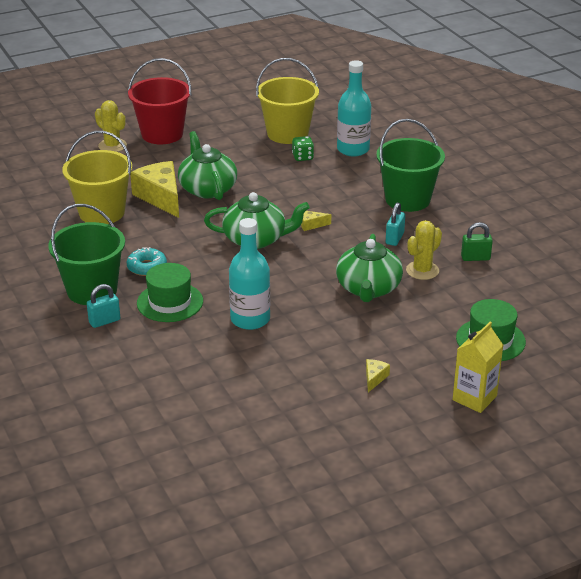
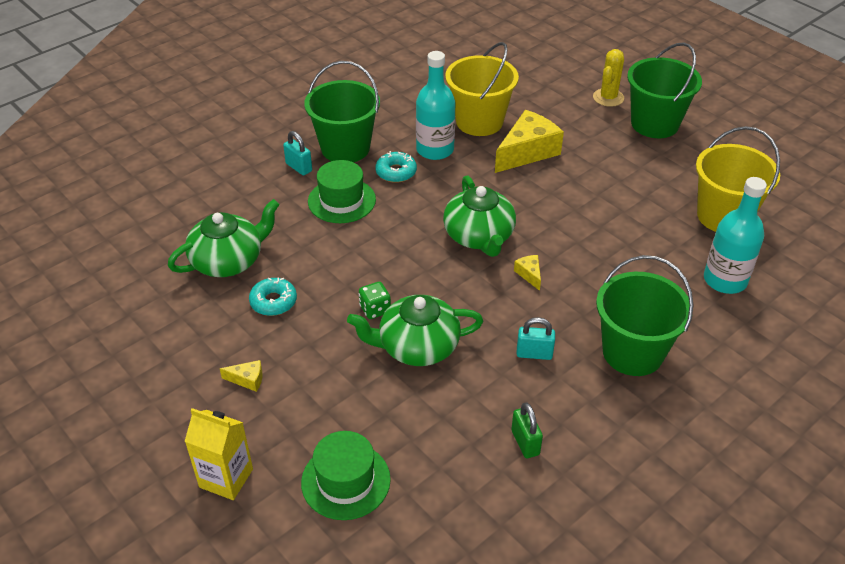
camera: 75 degrees right, 10 degrees up
(162, 134) = (654, 124): red bucket -> green bucket
(207, 188) = (562, 180): green teapot -> green teapot (228, 261)
(250, 319) = (329, 262): turquoise bottle -> turquoise bottle (435, 150)
(287, 355) = (273, 302): none -> turquoise donut
(302, 157) = (676, 239): green dice -> green dice (375, 309)
(422, 270) = (474, 391): yellow cactus -> none

